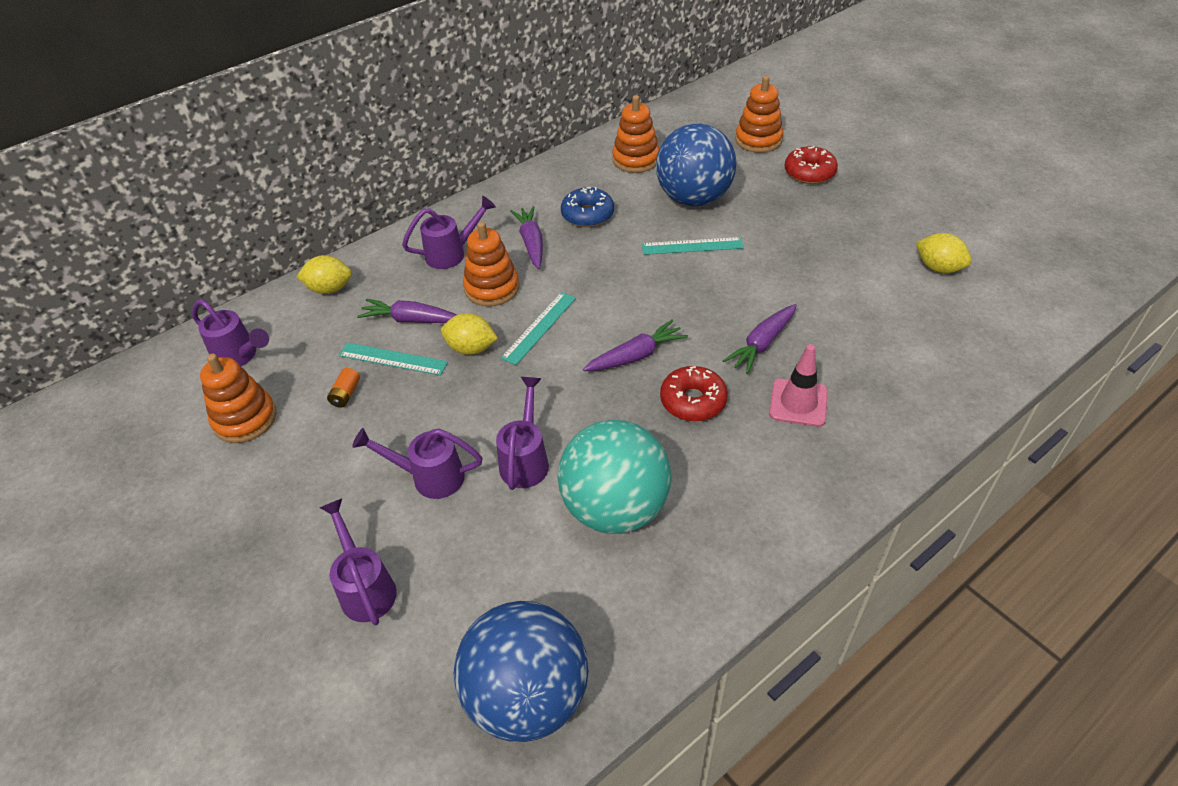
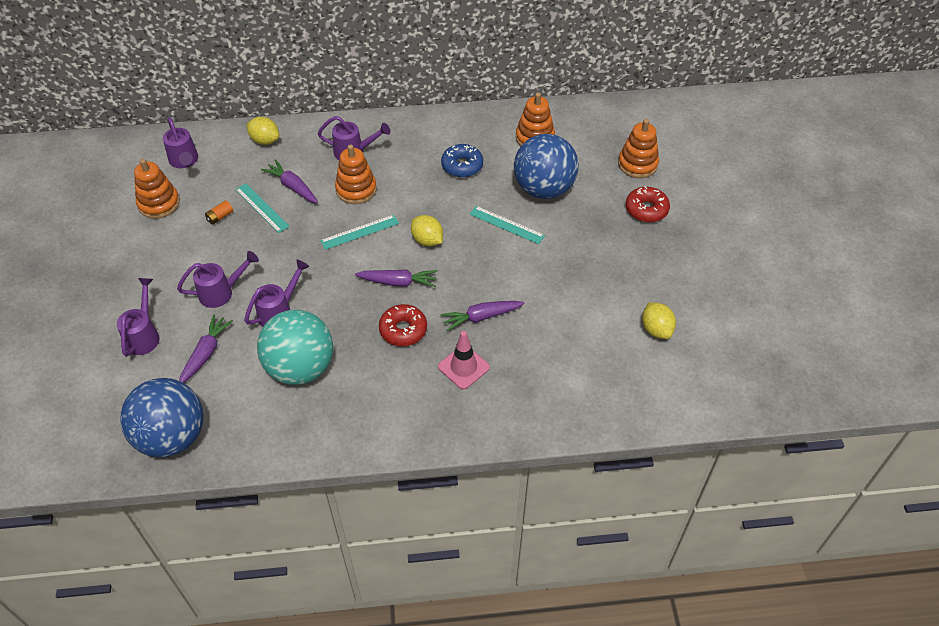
camera: 30 degrees right, 5 degrees up
(429, 477) = (222, 292): purple watering can -> purple watering can turned 120 degrees clockwise
(471, 348) = (309, 225): yellow lemon -> yellow lemon (427, 240)
(531, 243) = (408, 169): purple carrot -> purple carrot (206, 353)

